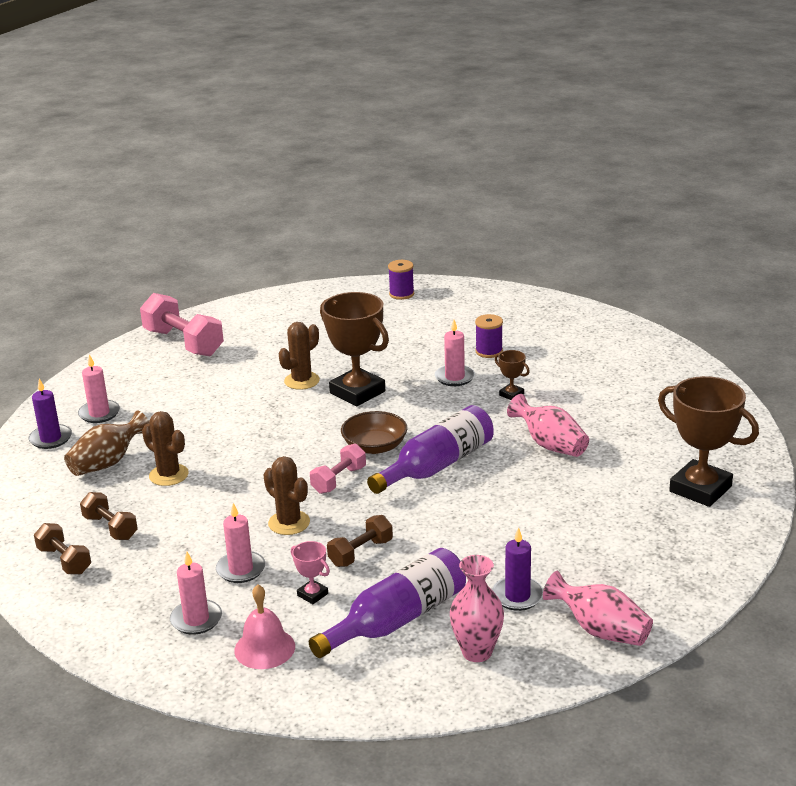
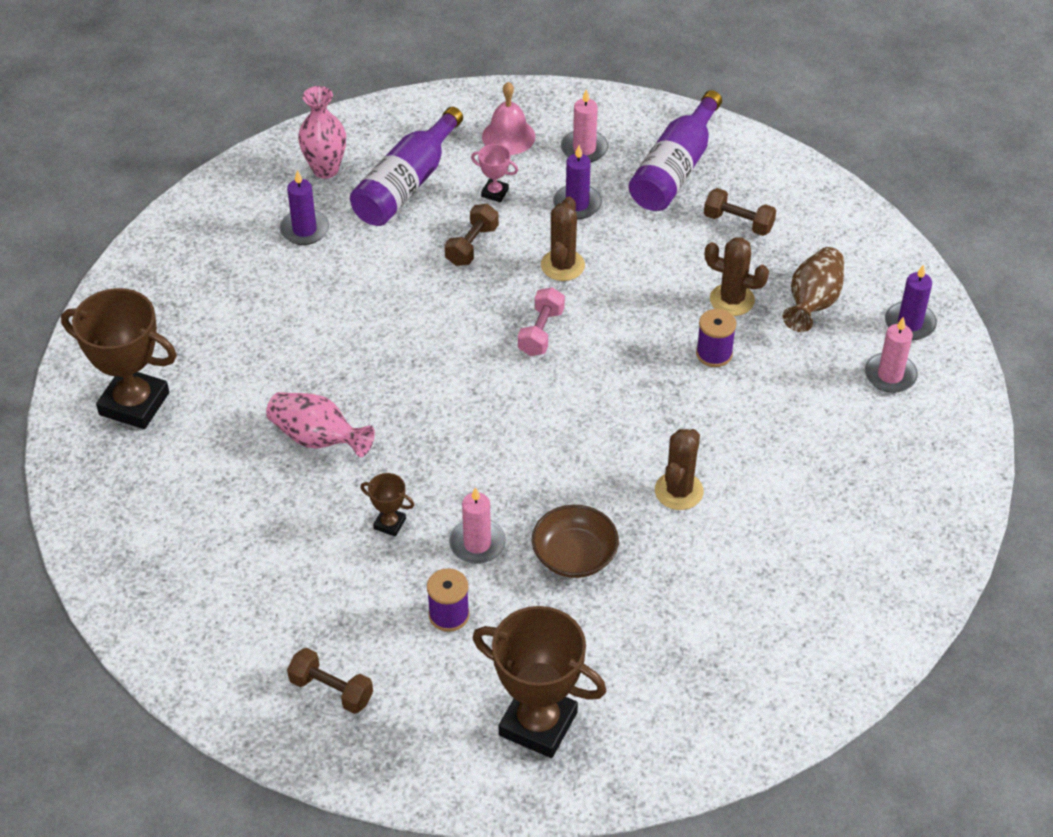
camera: 160 degrees right, 20 degrees up
(64, 560) = (751, 179): brown dumbbell -> brown dumbbell (331, 690)
(183, 343) = (896, 538): pink dumbbell -> none
(241, 569) = (577, 204): pink candle -> purple candle
(289, 523) = (562, 265): brown cactus -> brown cactus turned 75 degrees clockwise
(357, 392) = (593, 484): brown trophy -> brown trophy (538, 724)
(375, 446) = (525, 391): brown bowl -> brown bowl (574, 555)
(401, 294) = (643, 746): purple spool -> purple spool (714, 354)
(437, 465) = (440, 377): purple bottle -> purple bottle (675, 169)
(600, 630) = (221, 211): pink vase -> none

